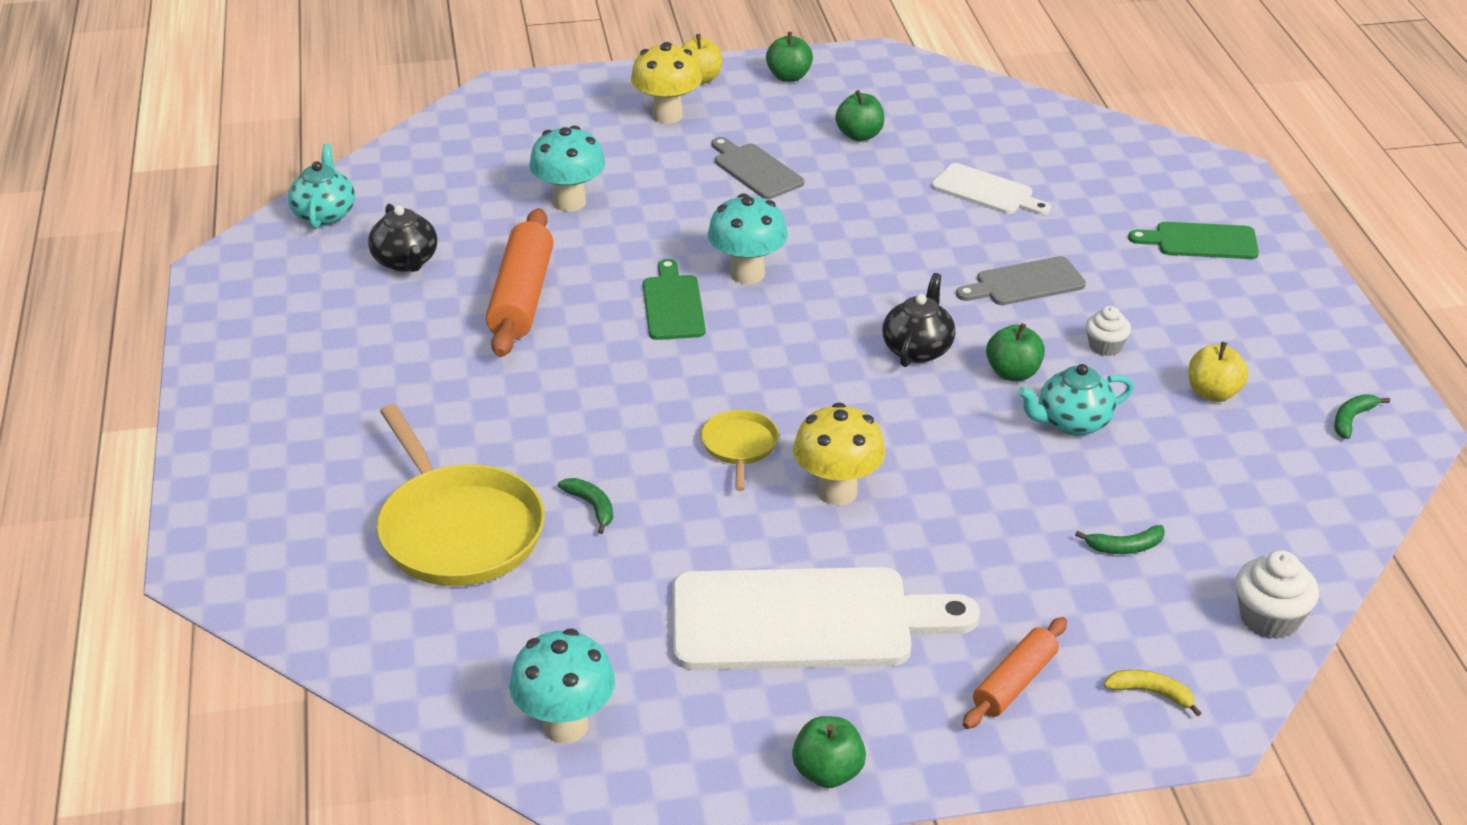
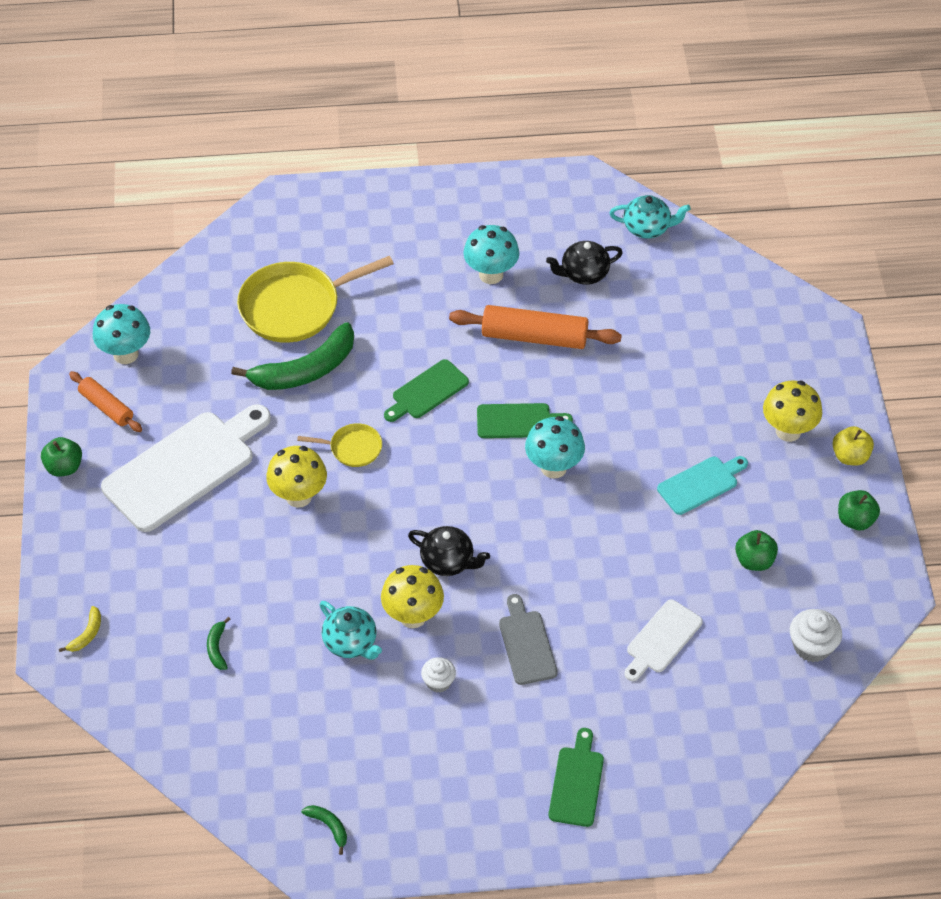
camera: 95 degrees right, 15 degrees up
(569, 202) = (657, 365): turquoise mushroom -> turquoise mushroom (491, 274)
(591, 506) = (305, 370): green banana -> green banana, size x2.38
(626, 385) = (427, 391): none -> green cutting board
(755, 170) = (700, 484): grey cutting board -> turquoise cutting board
(804, 620) = (184, 468): white cutting board -> white cutting board turned 135 degrees counterclockwise
(1013, 373) = (413, 616): green apple -> yellow mushroom
(1015, 683) = (110, 565): orange rolling pin -> orange rolling pin (106, 407)
(1072, 422) = (351, 643): turquoise teapot -> turquoise teapot turned 150 degrees clockwise
(1213, 393) = (373, 741): yellow apple -> none
(1269, 619) = (135, 715): white cupcake -> white cupcake (812, 646)

